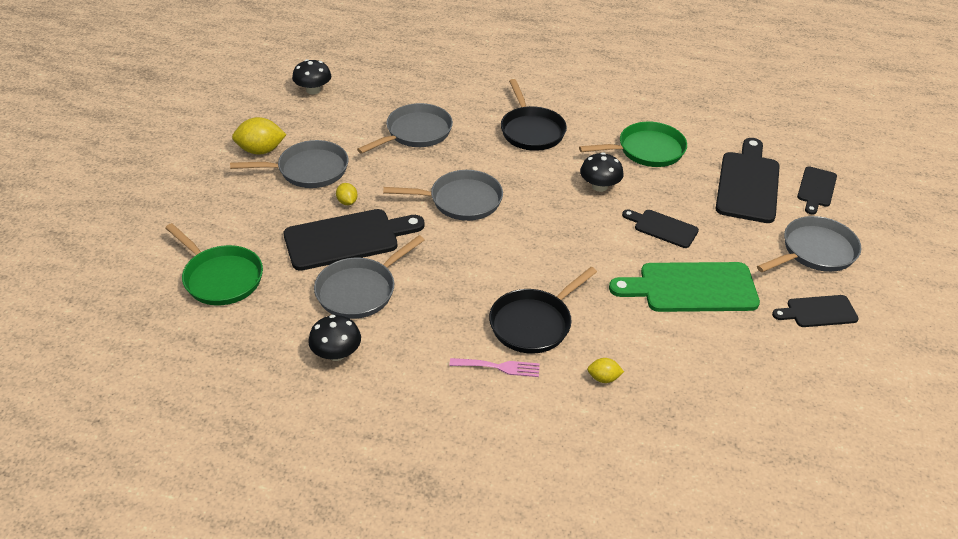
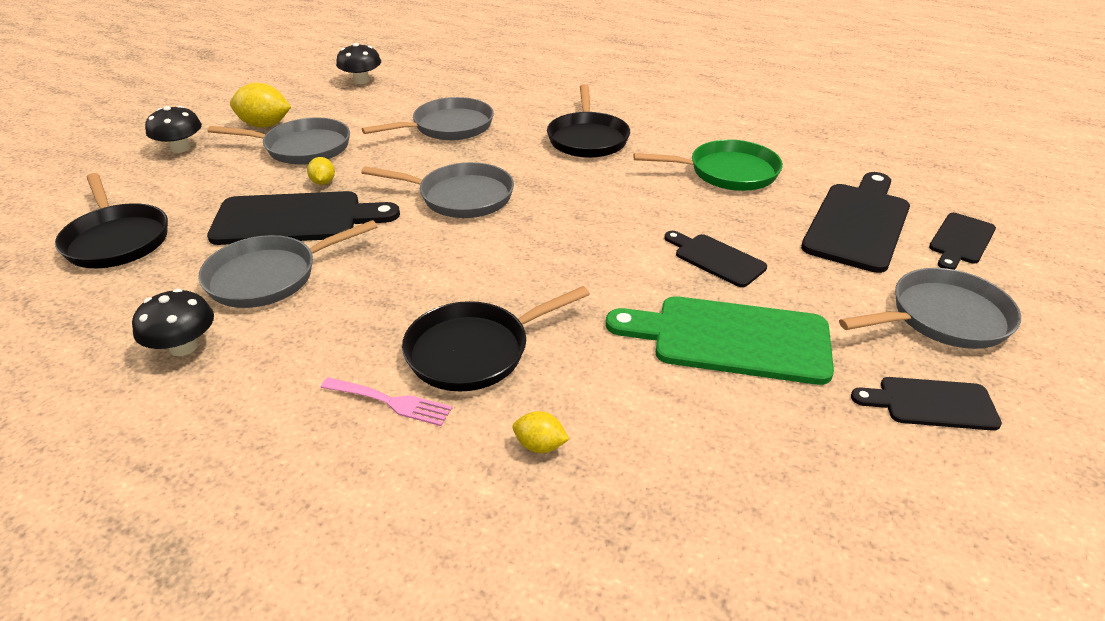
camera: 15 degrees right, 5 degrees down
(220, 278) = (117, 240): green pan -> black pan
(599, 186) = (647, 202): black mushroom -> black mushroom (180, 148)

